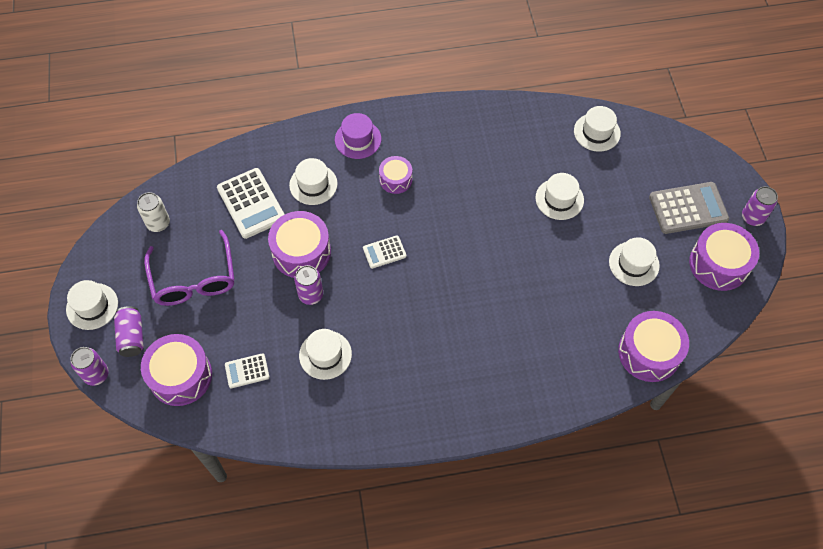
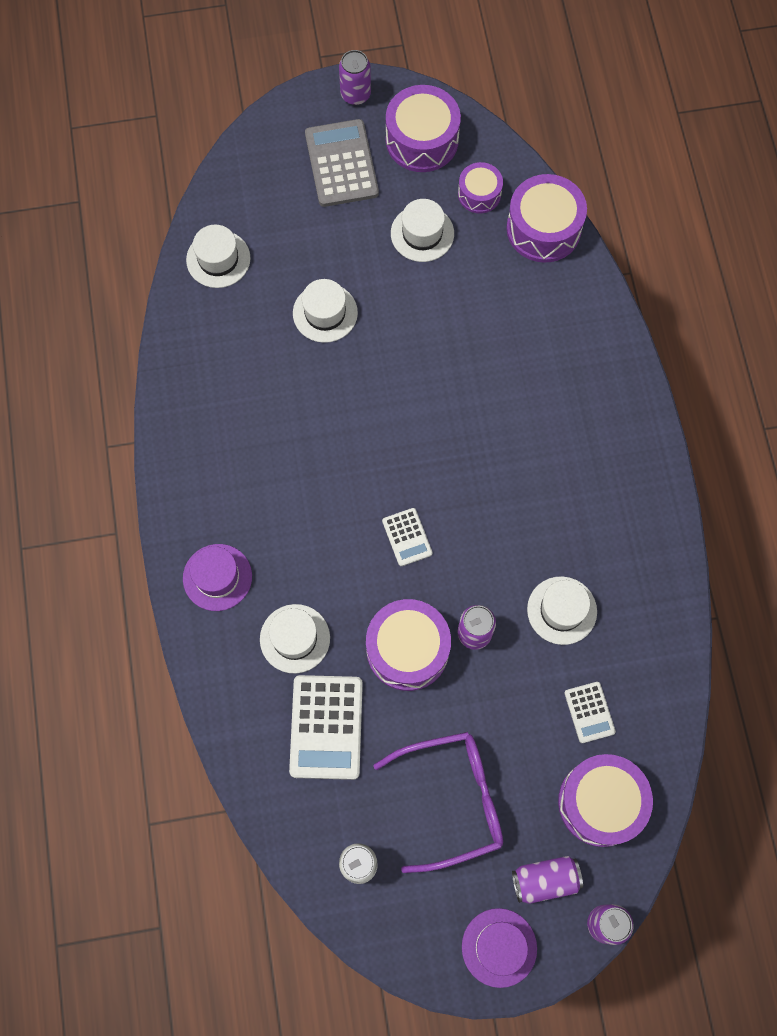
camera: 90 degrees left, 10 degrees up
(92, 306) = (499, 947): white hat -> purple hat
(251, 203) = (326, 727): white calculator -> white calculator turned 120 degrees clockwise
(395, 179) = (289, 523): purple drum -> purple drum (479, 194)

